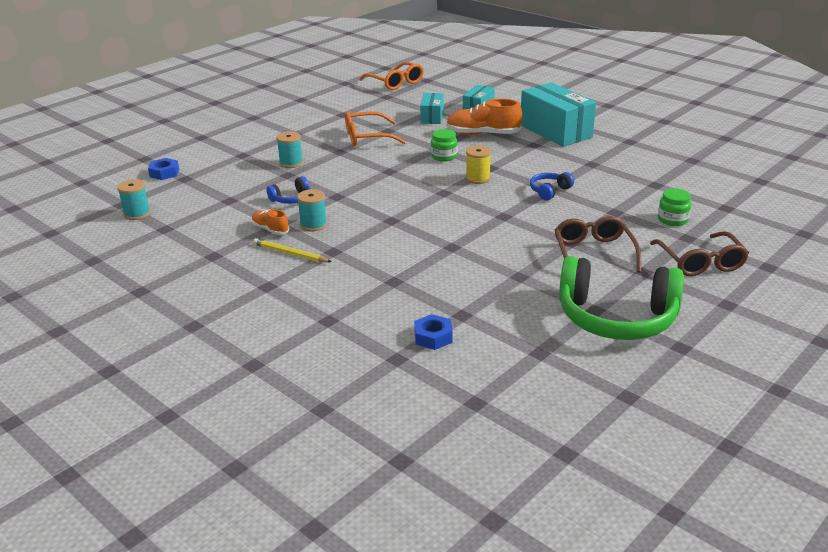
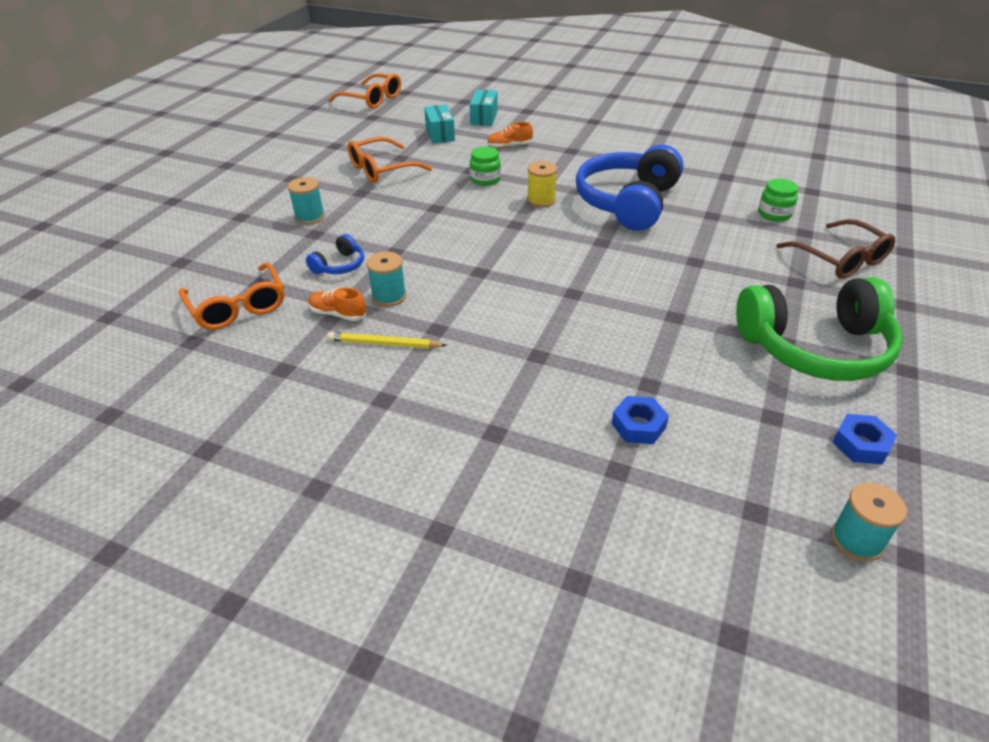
camera: 20 degrees left, 10 degrees up
(137, 214) = (139, 327): turquoise spool -> turquoise spool (856, 540)
(164, 173) = (148, 259): blue nut -> blue nut (861, 444)
(206, 213) = (238, 306): none -> orange glasses
(483, 134) = (509, 146): orange shoe -> orange shoe, size x0.55
(549, 191) = (628, 202): blue headphones -> blue headphones, size x2.32
(555, 131) = (582, 131): turquoise box -> none
(594, 253) = (729, 270): brown glasses -> none

